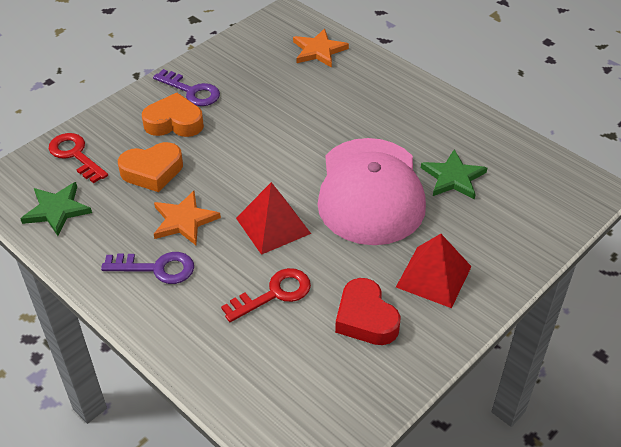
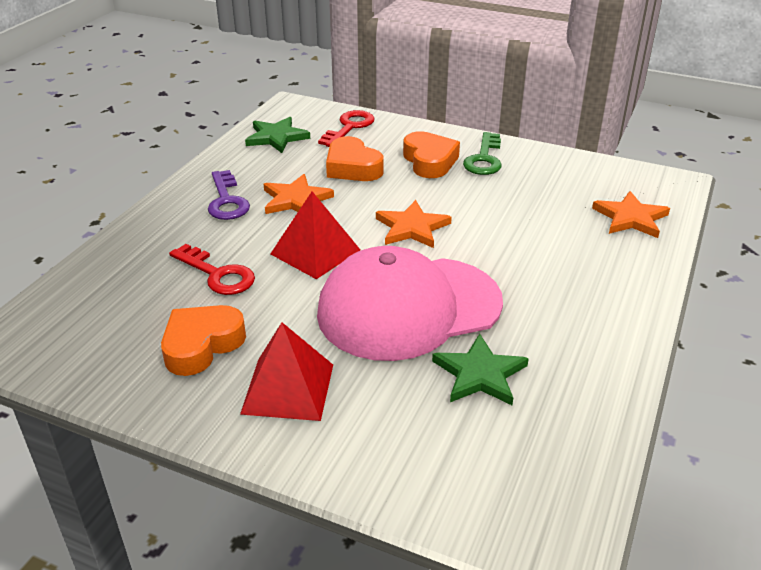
camera: 70 degrees right, 10 degrees down
(192, 91) = (484, 159): purple key -> green key
(269, 161) = (412, 228): none -> orange star
(365, 318) = (202, 345): red heart -> orange heart

